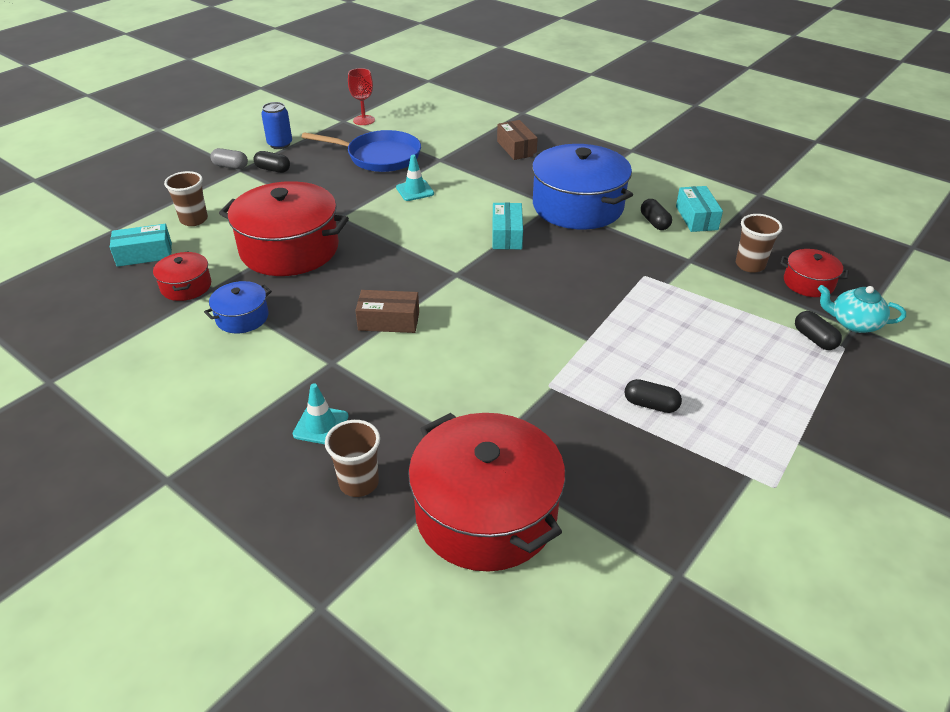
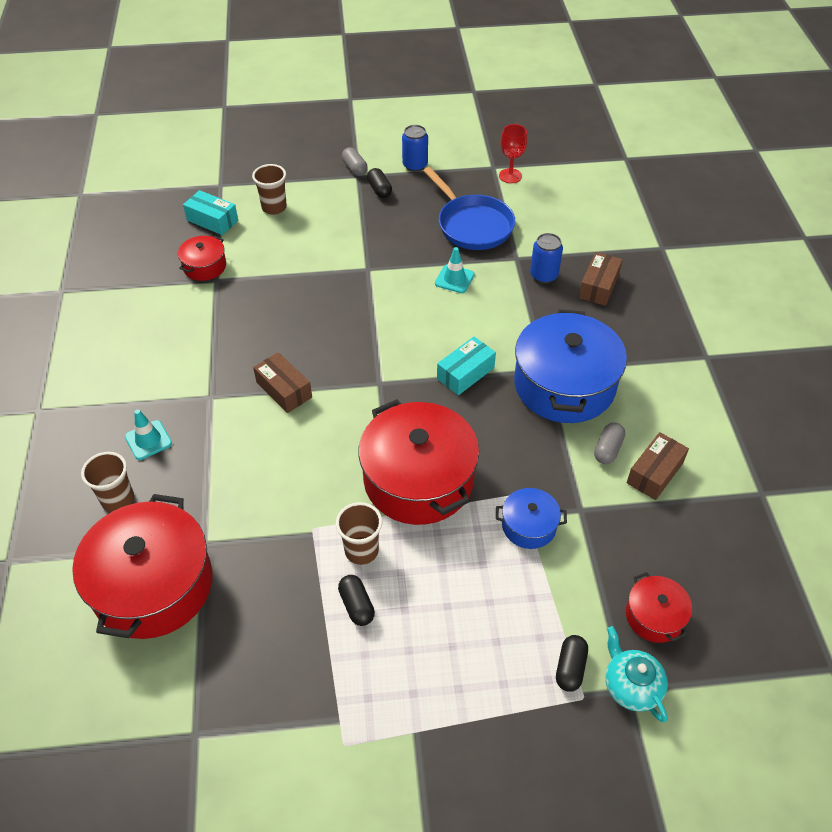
camera: 45 degrees right, 10 degrees up
(242, 317) = (205, 318): blue pot -> blue pot (529, 526)
(289, 249) = (300, 277): red pot -> red pot (418, 479)
(473, 159) = (543, 275): none -> blue can
(654, 222) = (608, 449): black capsule -> grey capsule
(696, 218) = (654, 473): turquoise box -> brown box
(750, 265) = (628, 556): brown cup -> brown cup (361, 550)

